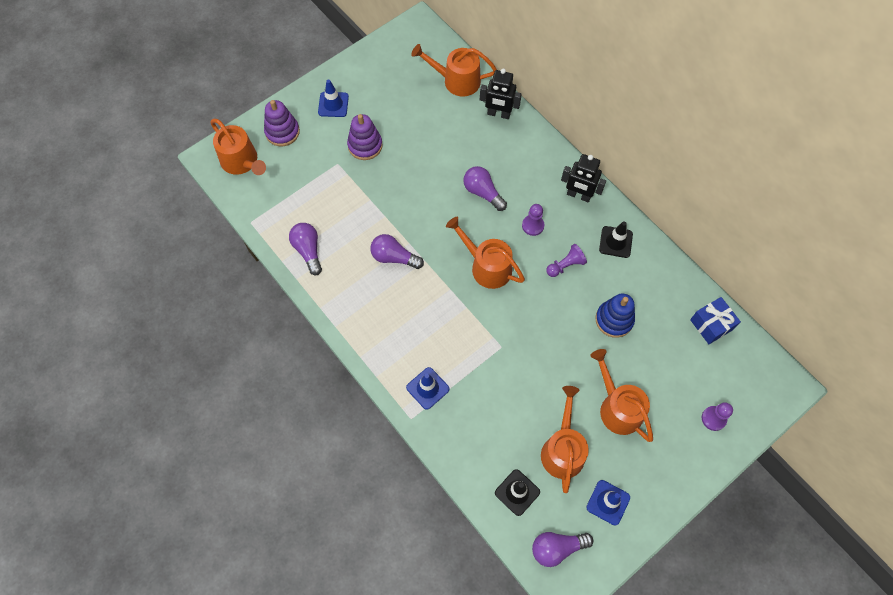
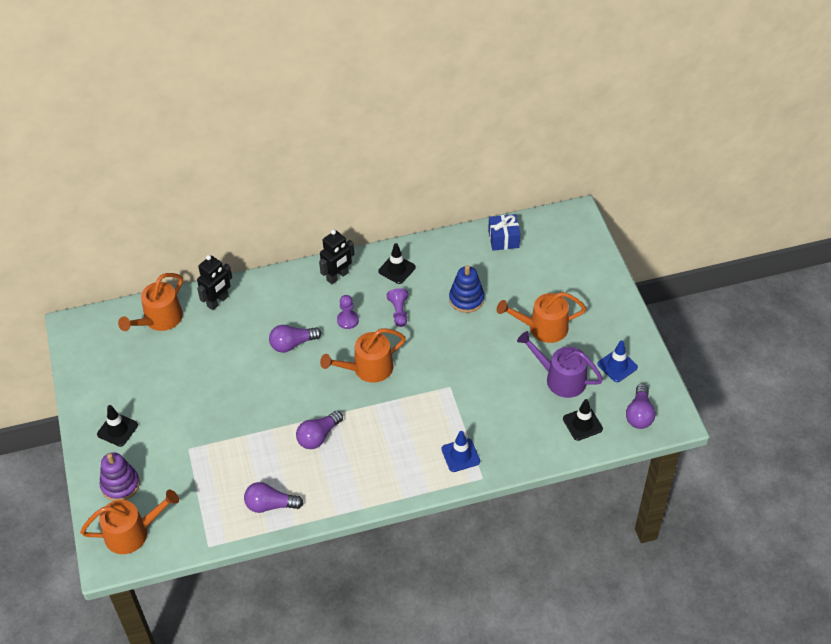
camera: 65 degrees left, 15 degrees down
(333, 104) = (117, 429): blue traffic cone -> black traffic cone
(365, 145) = (183, 418): purple stacking toy -> none
(563, 449) = (561, 378): orange watering can -> purple watering can
(713, 418) = (581, 271): purple pawn -> none

